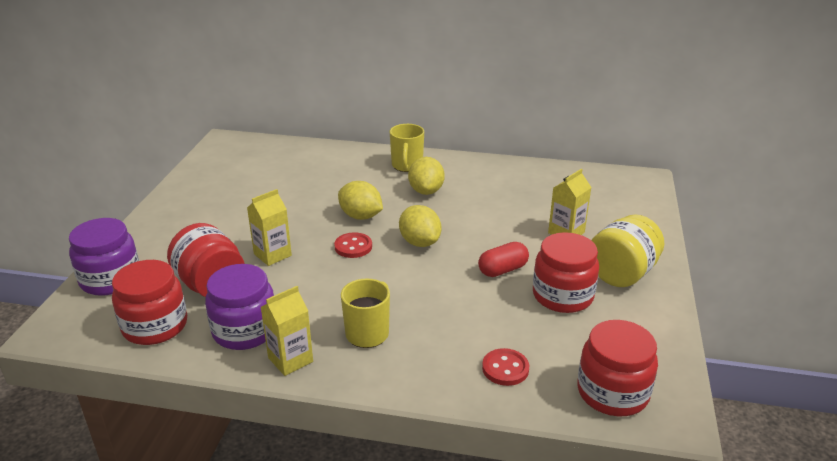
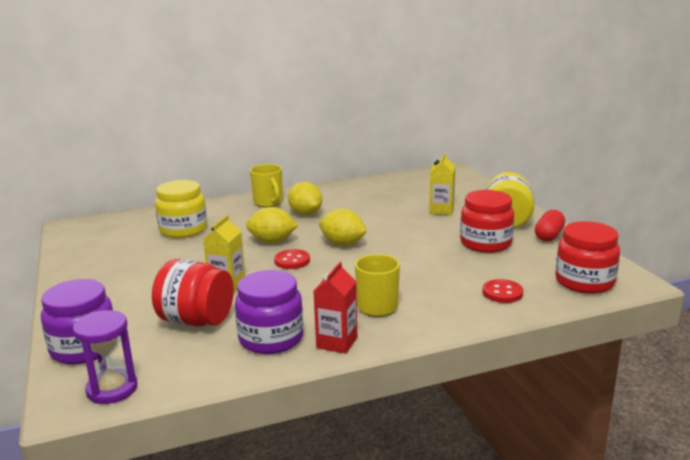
camera: 30 degrees left, 10 degrees down
(89, 330) = (112, 389): none -> purple hourglass
(155, 326) = (179, 364): red jar -> none
(290, 360) = (337, 342): yellow carton -> red carton
(302, 175) = (183, 230): none -> yellow jar
(502, 270) = (426, 242): red capsule -> red capsule (549, 236)

